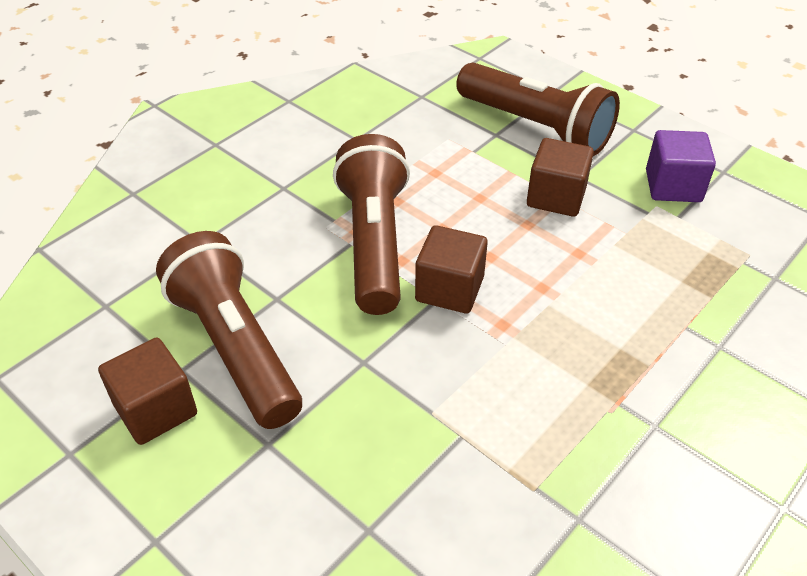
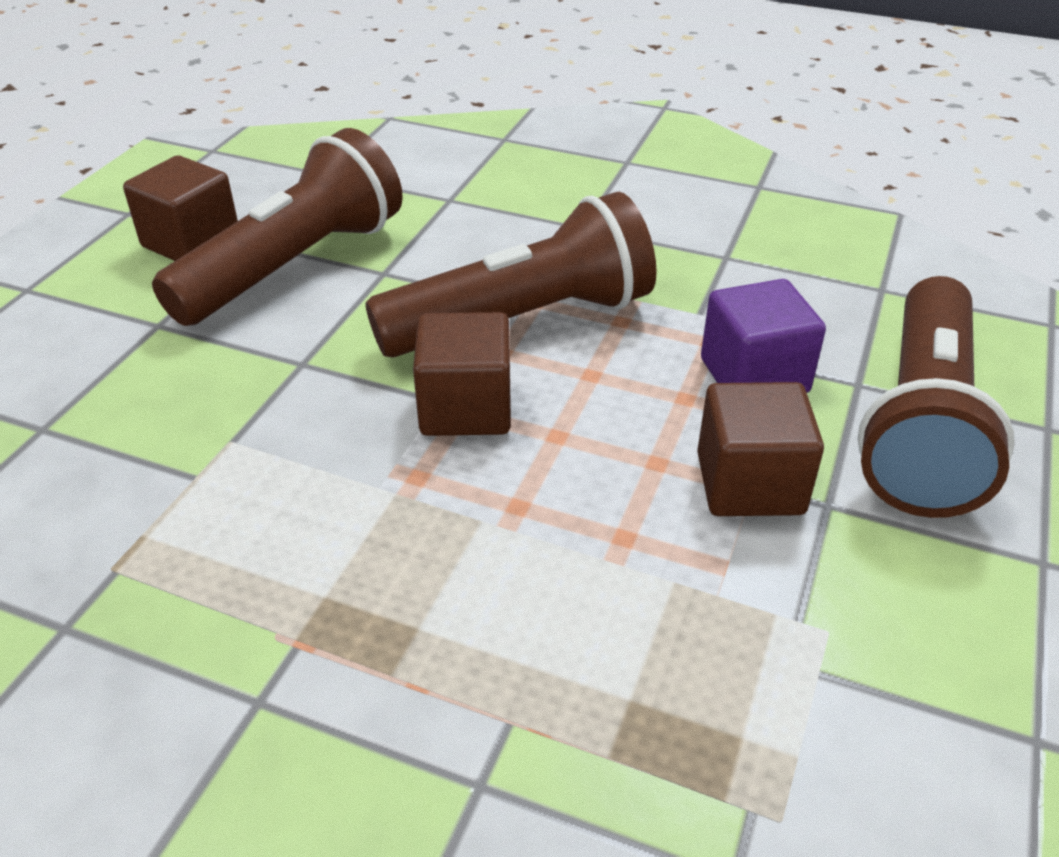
camera: 70 degrees right, 5 degrees down
(673, 186) = (910, 651): purple cube -> purple cube (754, 376)

